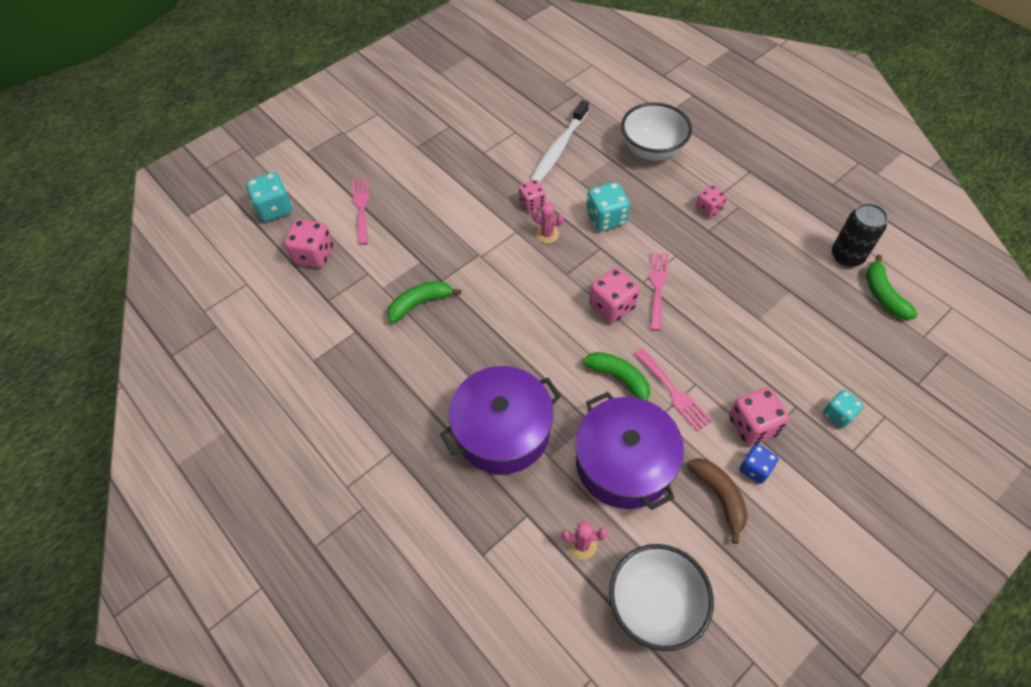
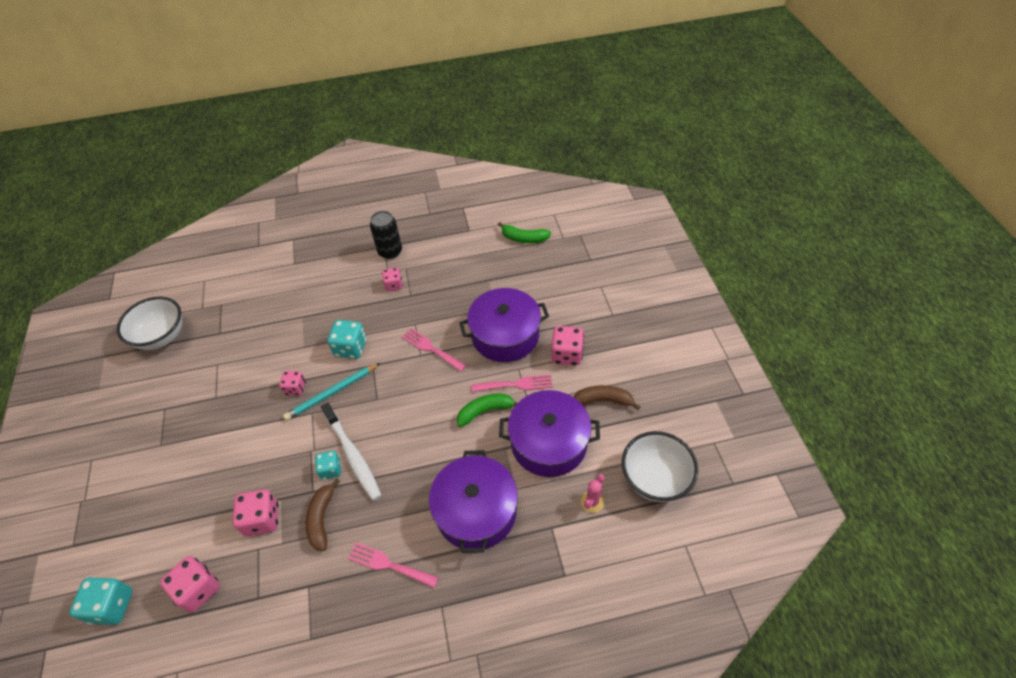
camera: 60 degrees left, 5 degrees down
(361, 207) = (183, 522): pink fork -> pink fork (388, 564)
(420, 303) = (322, 519): green banana -> brown banana
(547, 234) = (332, 393): pink cactus -> turquoise pencil
(558, 149) = (261, 344): white toothbrush -> white toothbrush (353, 455)
(612, 306) = (425, 384): pink dice -> pink dice (262, 519)
(652, 150) = (317, 288): white bowl -> white bowl (162, 337)
(728, 348) = (505, 335): none -> purple pot
(755, 469) = (596, 370): blue dice -> none
(838, 415) = (586, 307): turquoise dice -> turquoise dice (330, 469)
(847, 256) = (485, 238): black can -> black can (390, 252)

